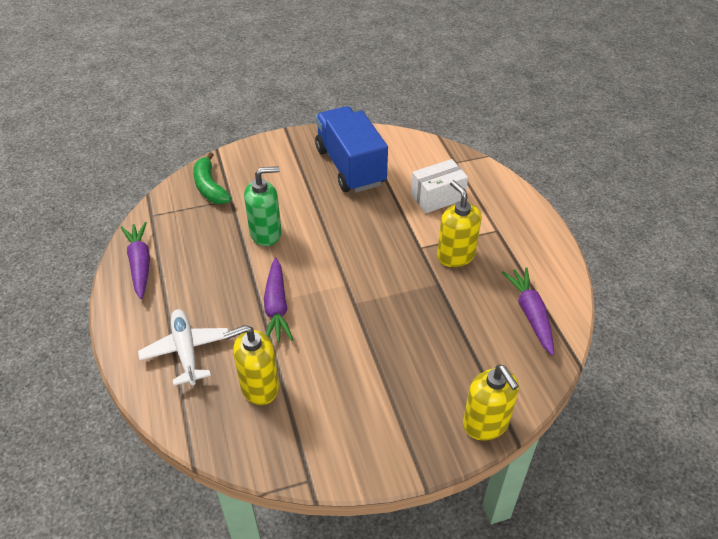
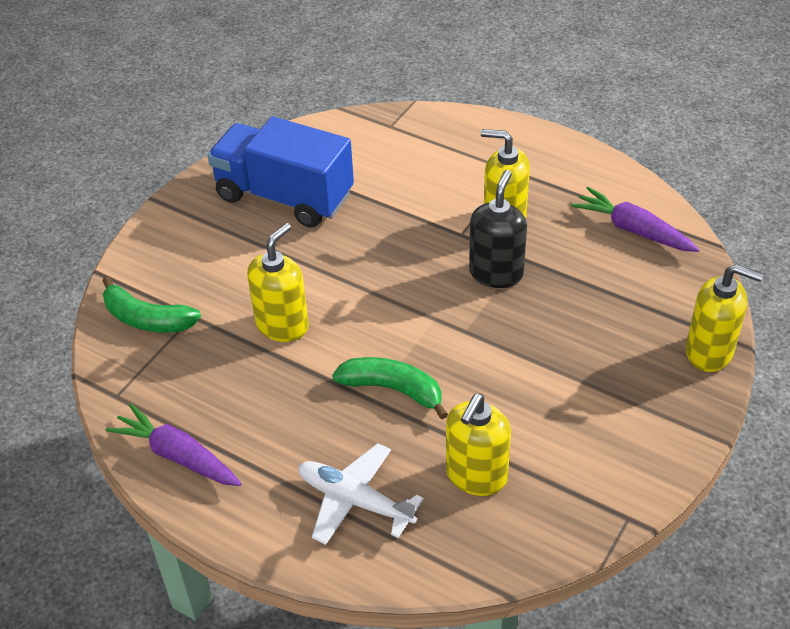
camera: 40 degrees left, 0 degrees up
(266, 233) = (282, 325): green soap dispenser -> yellow soap dispenser
(276, 307) = (393, 389): purple carrot -> green banana
(412, 283) = (496, 273): none -> black soap dispenser
(437, 197) = (416, 173): white box -> none

